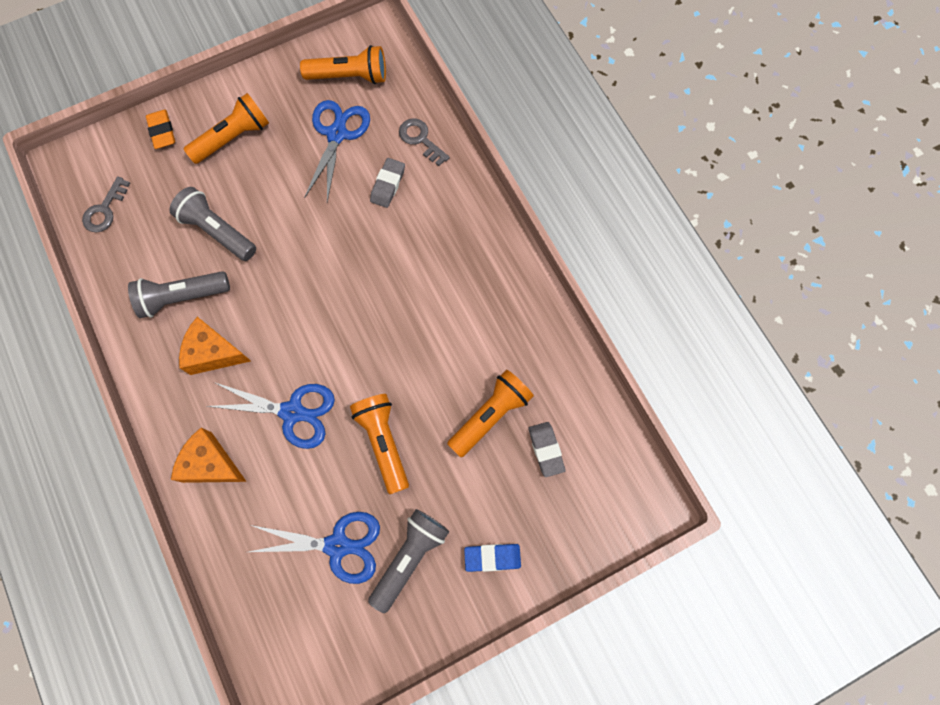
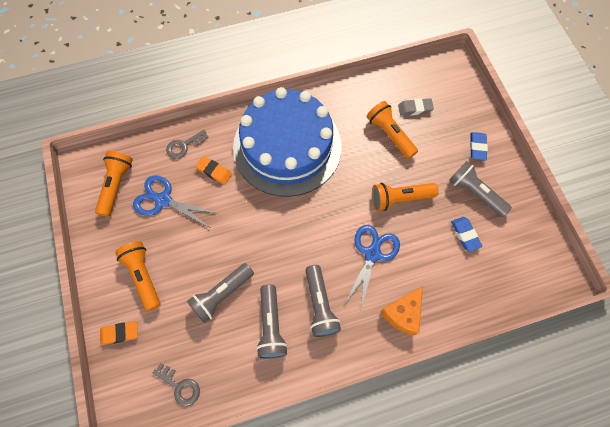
camera: 80 degrees left, 5 degrees down
(213, 353) = (320, 305): orange cheese -> grey flashlight
(338, 545) = (465, 235): blue scissors -> blue eraser
(388, 185) = (214, 171): grey eraser -> orange eraser
(443, 271) = (287, 146): none -> blue cake

